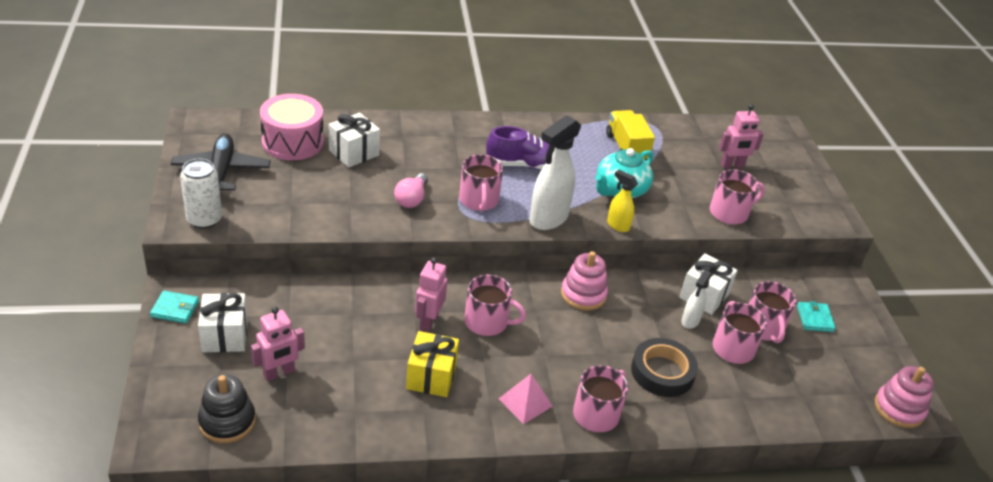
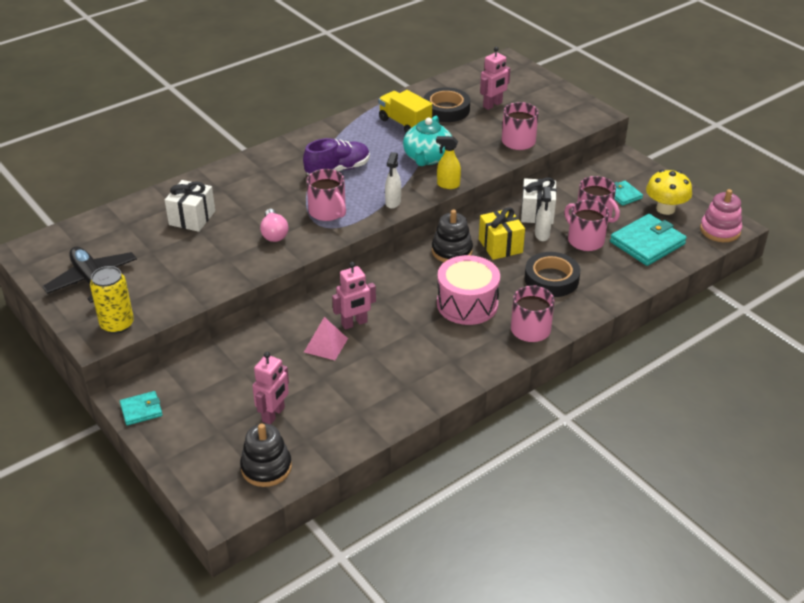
camera: 25 degrees left, 0 degrees up
(204, 219) = (117, 324): white can -> yellow can
(225, 335) = (203, 409): white gift -> none
(292, 142) = (131, 231): pink drum -> pink drum (467, 304)
(428, 321) = (354, 323): pink robot -> pink robot turned 105 degrees counterclockwise
(431, 376) = (392, 361): yellow gift -> yellow gift (500, 246)
(487, 322) = (399, 303): pink mug -> none
(525, 402) = (475, 345): pink pyramid -> pink pyramid (326, 345)
(548, 219) = (393, 202): white spray bottle -> white spray bottle, size x0.53
(583, 294) = (452, 251): pink stacking toy -> black stacking toy
(680, 151) = (446, 109): none -> black tape
(800, 383) = (647, 243): none -> turquoise wallet
(852, 355) = (665, 209): none -> yellow mushroom

